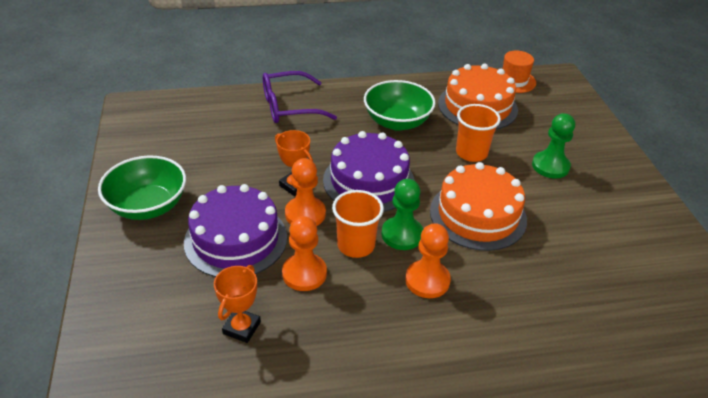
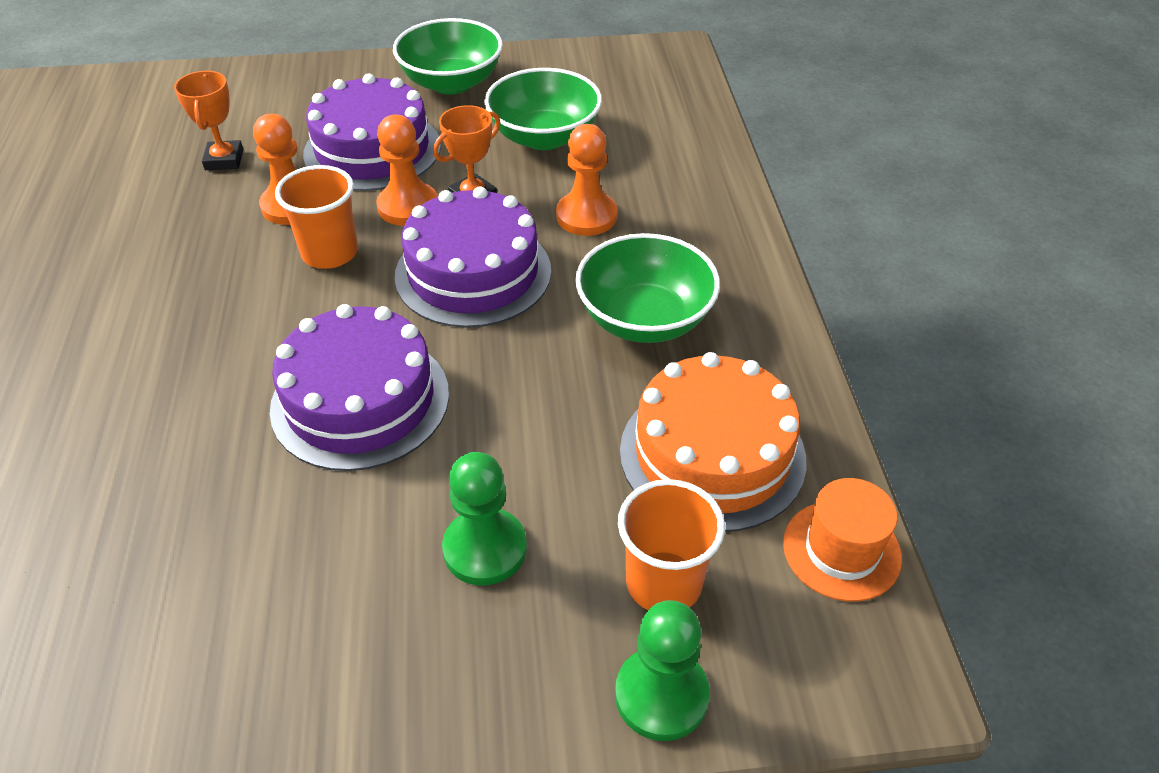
camera: 95 degrees right, 5 degrees up
(229, 158) = (544, 137): none -> green bowl
(242, 328) = (224, 160): orange trophy -> orange trophy turned 60 degrees clockwise
(289, 107) = (684, 190): purple glasses -> none
(402, 234) = (338, 302): green pawn -> green pawn (661, 695)
(427, 280) = (235, 321): orange pawn -> orange pawn (586, 216)
(471, 153) = (540, 418): orange cup -> orange cup (664, 583)
(478, 215) = (360, 400): orange cake -> purple cake

